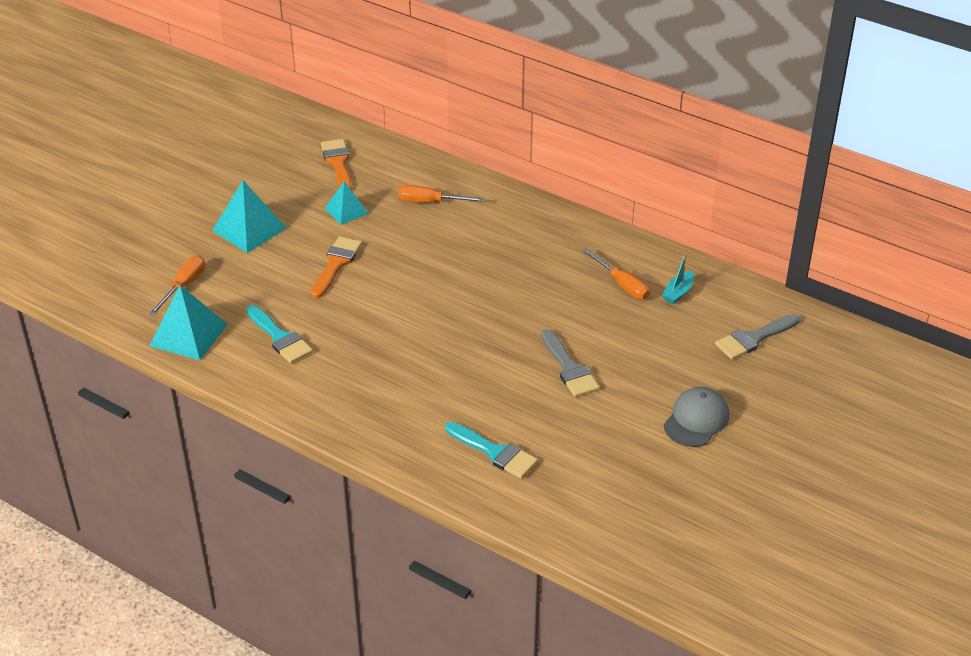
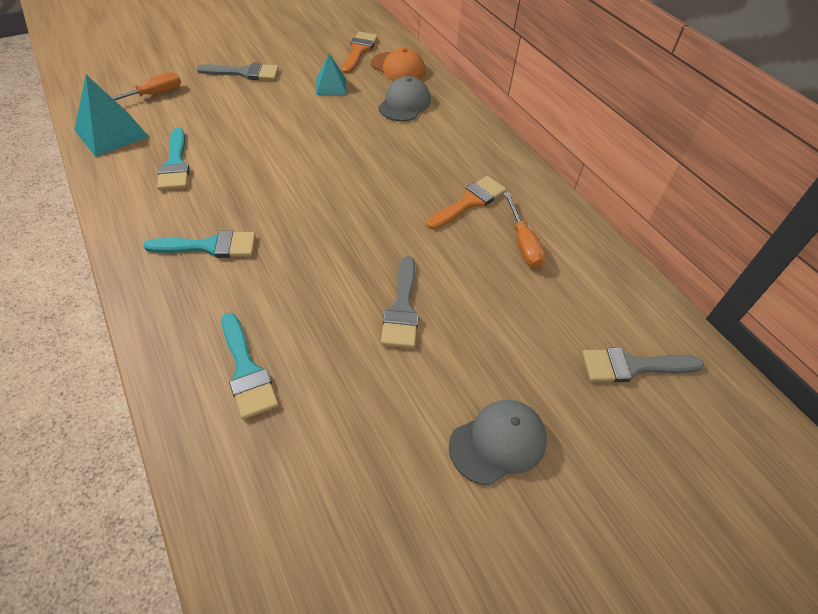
camera: 25 degrees right, 10 degrees up
(249, 229) = (244, 73): turquoise pyramid -> grey brush
(336, 264) = (282, 123): orange brush -> orange brush (469, 202)
(381, 387) = (210, 246): none -> turquoise brush
(392, 167) = (398, 68): none -> orange cap
(430, 202) = (404, 103): orange screwdriver -> grey cap
(678, 292) = (577, 275): turquoise boat -> none

